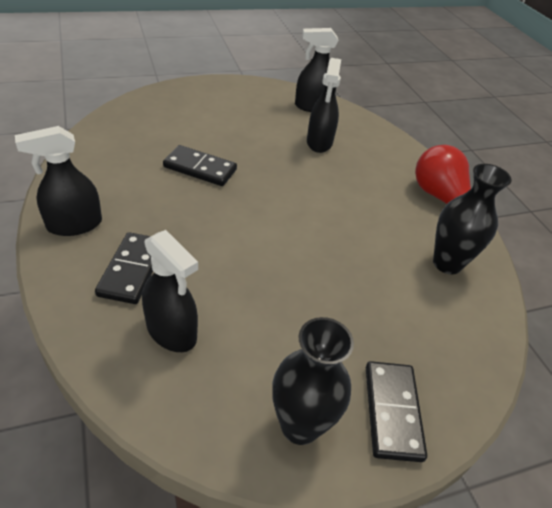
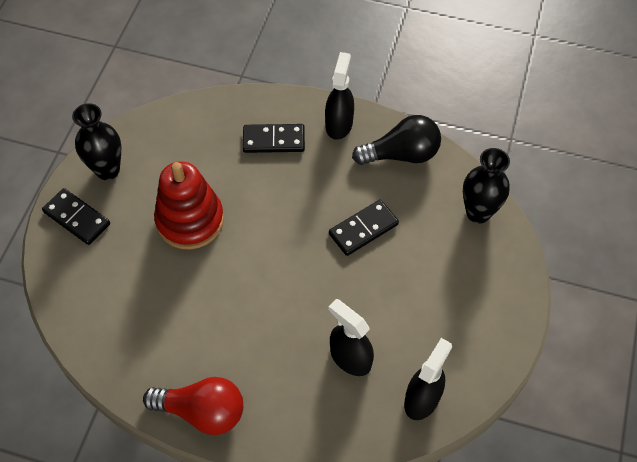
camera: 130 degrees right, 15 degrees up
(93, 170) = (401, 154): none -> black light bulb
(132, 270) = (274, 140): black domino -> black domino turned 45 degrees counterclockwise
(172, 331) = (210, 141): black spray bottle -> none
(294, 292) = (190, 220): none -> red stacking toy
(447, 263) = (138, 345): black vase -> black vase (478, 213)

